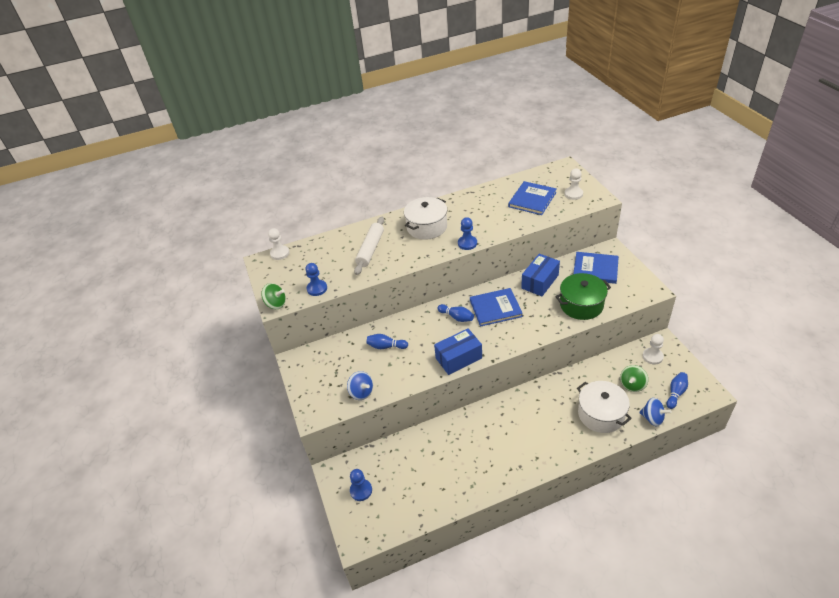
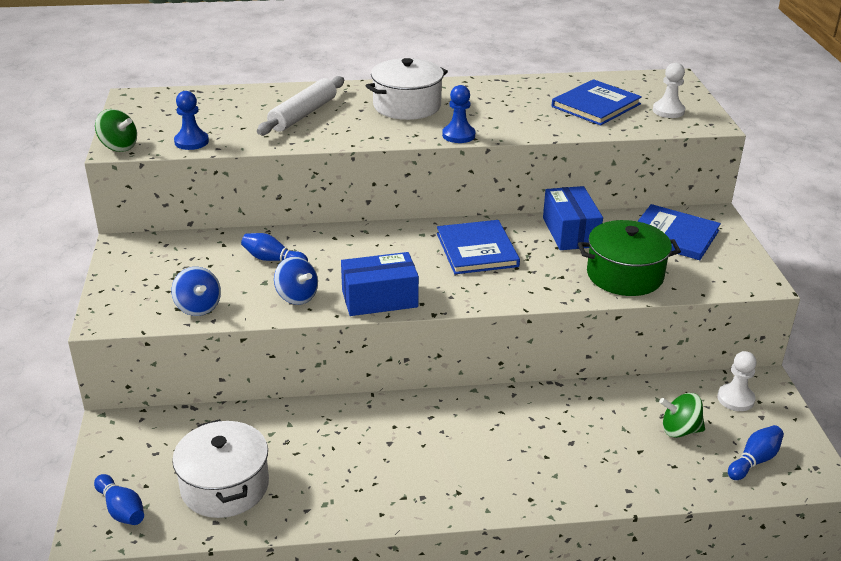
camera: 10 degrees right, 10 degrees down
(280, 253) = (166, 94): white pawn -> none
(361, 490) = (140, 463): blue pawn -> none
(456, 317) = (407, 248): blue bowling pin -> blue bowling pin (121, 509)
(495, 308) = (477, 250): blue book -> blue book turned 75 degrees clockwise
(540, 281) = (570, 232): blue box -> blue box turned 60 degrees counterclockwise
(601, 414) = (603, 458): white pot -> white pot (225, 486)
(632, 385) = (679, 430): green spinning top -> green spinning top turned 45 degrees clockwise
(652, 418) = (694, 486): blue spinning top -> blue spinning top (297, 296)

